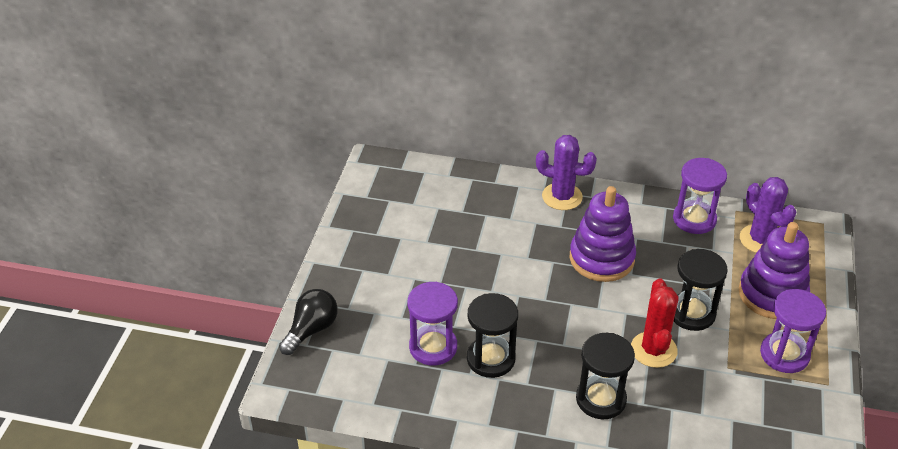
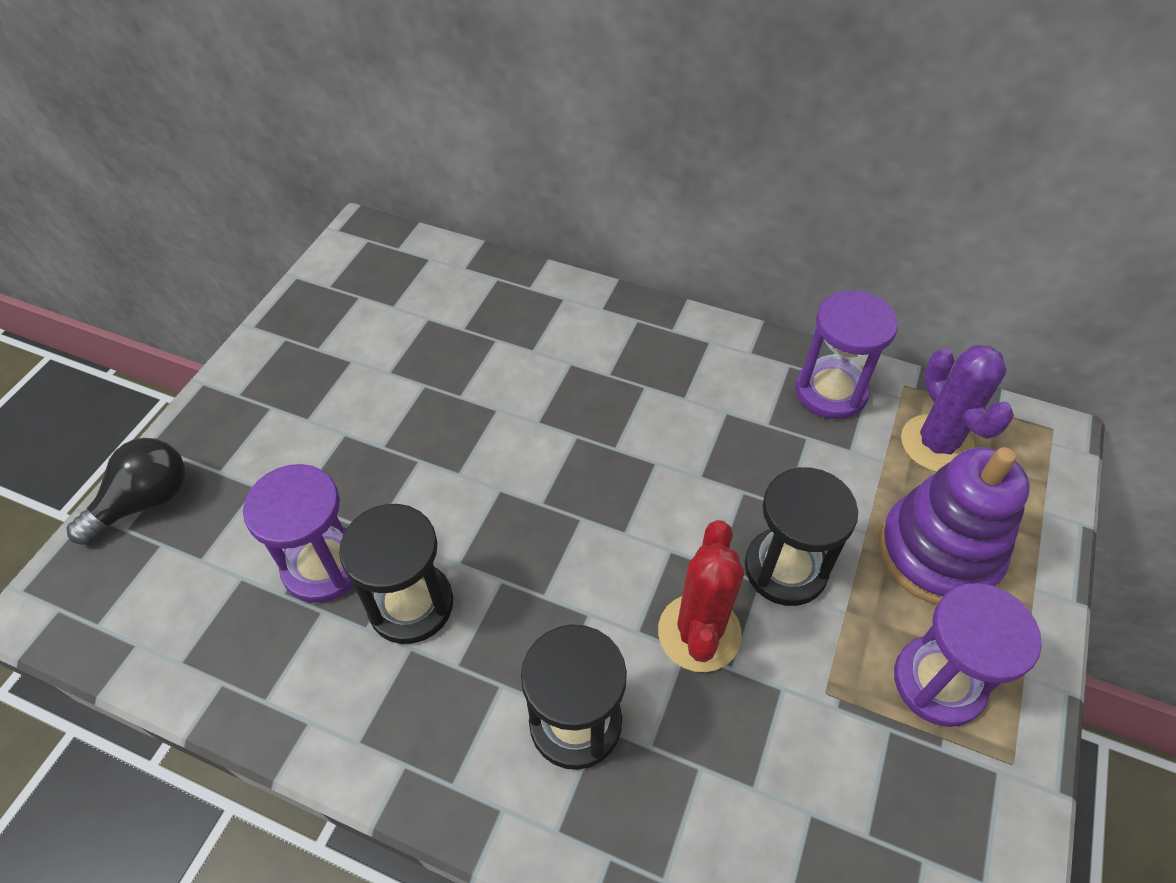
camera: 10 degrees right, 10 degrees up
(562, 197) = (626, 324): purple cactus -> none
(601, 258) = (658, 441): purple stacking toy -> none

